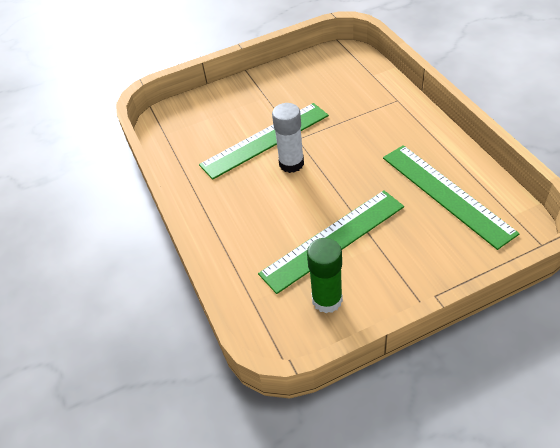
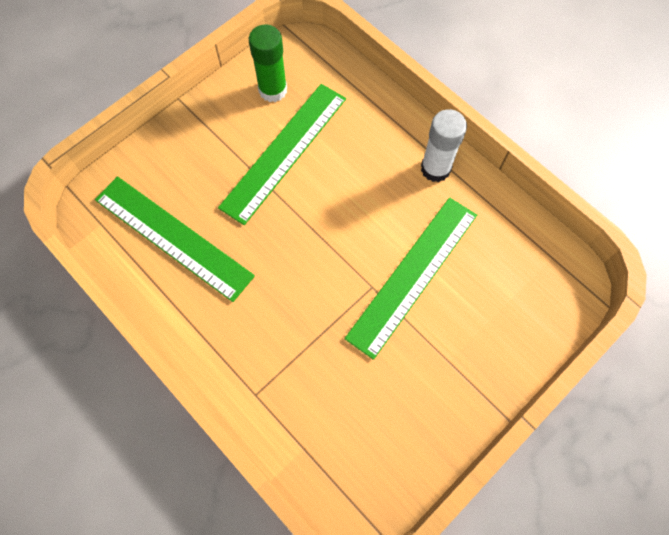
camera: 155 degrees right, 20 degrees up
(291, 163) = (364, 243): white glue stick -> white glue stick (435, 169)

